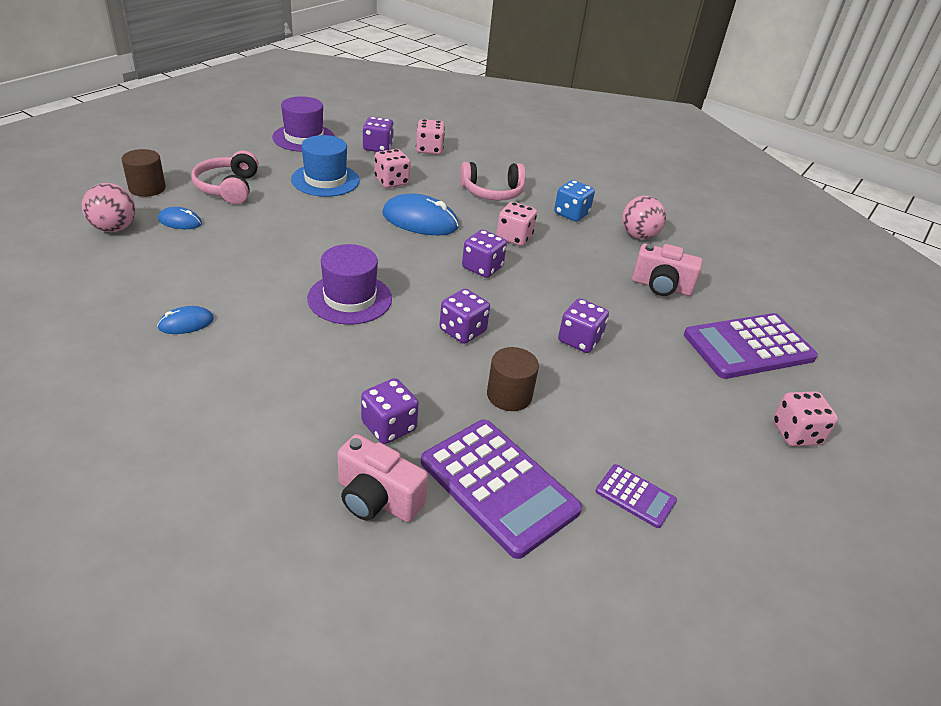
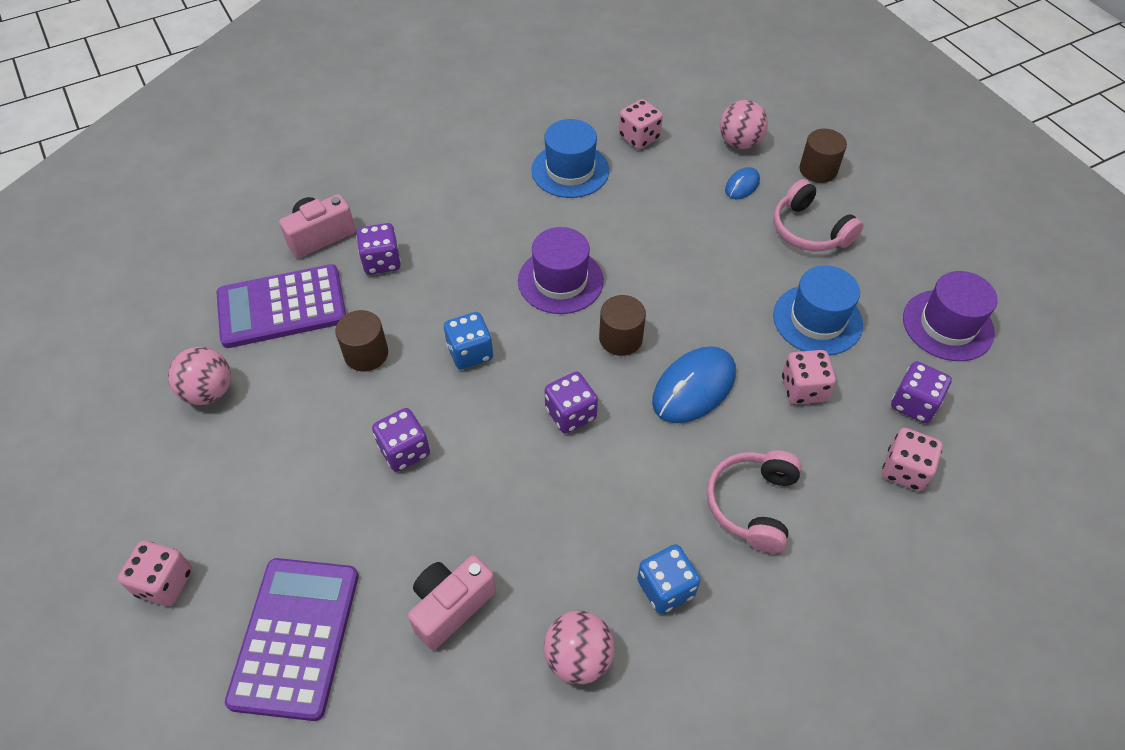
camera: 120 degrees right, 15 degrees up
(186, 323) = (570, 170): blue mouse -> blue hat
(229, 188) = (809, 230): pink headphones -> pink headphones turned 150 degrees counterclockwise
(395, 257) = (620, 338): none -> brown cylinder
(462, 331) = (470, 352): purple dice -> blue dice
(514, 237) = (624, 478): pink dice -> pink dice (639, 137)
(635, 496) = (209, 392): purple calculator -> pink ball

